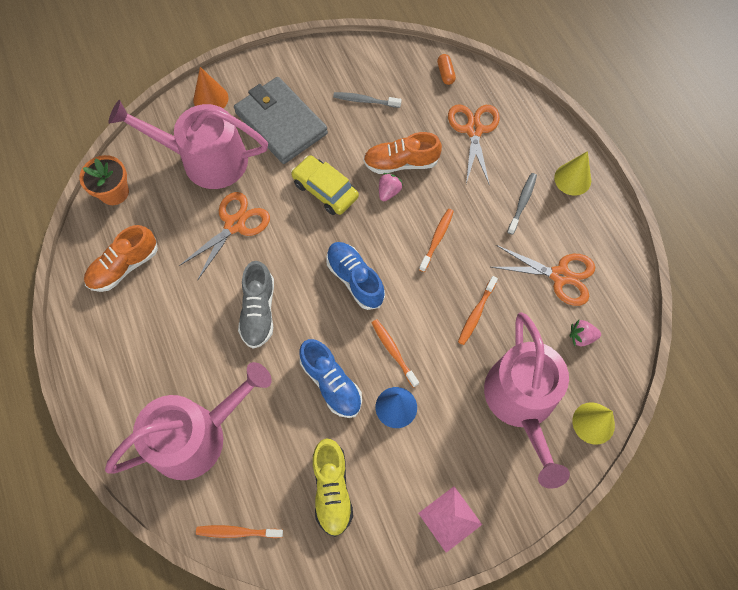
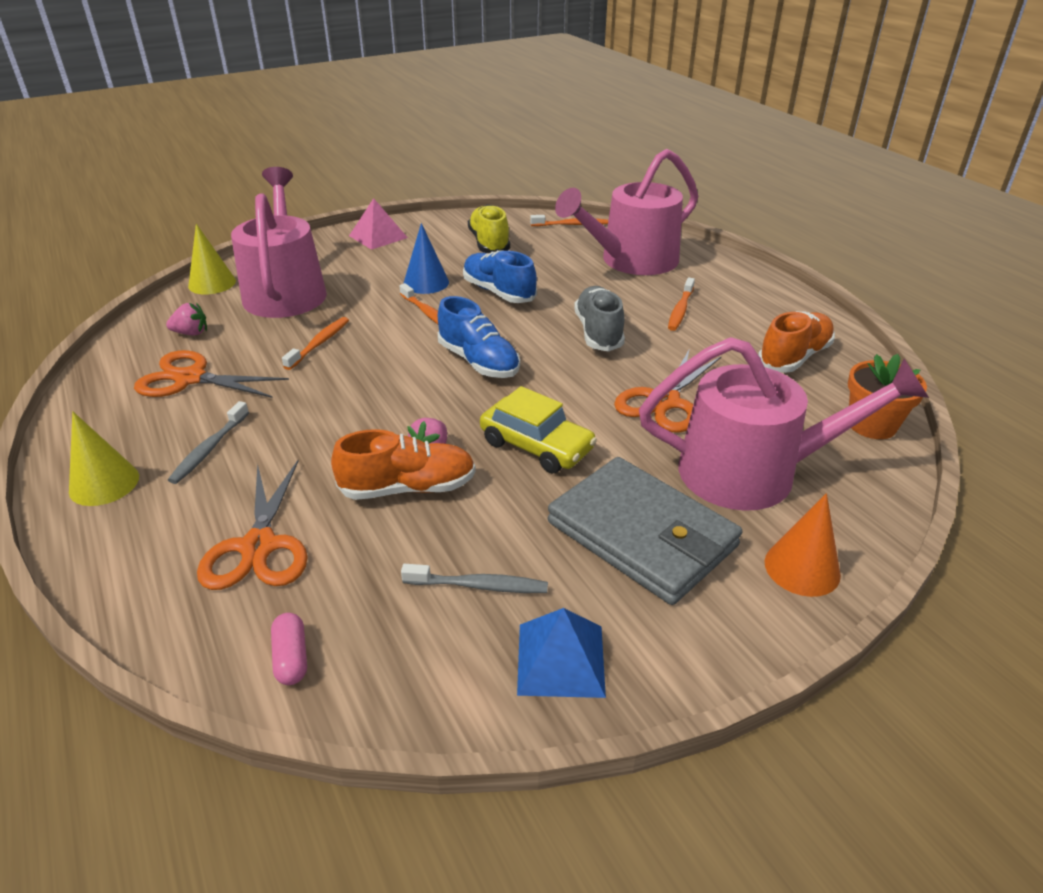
camera: 175 degrees right, 30 degrees down
(333, 65) = (561, 659): none -> blue pyramid
(437, 239) = (359, 403): orange toothbrush -> orange toothbrush (680, 310)
(445, 73) = (291, 657): orange capsule -> pink capsule

